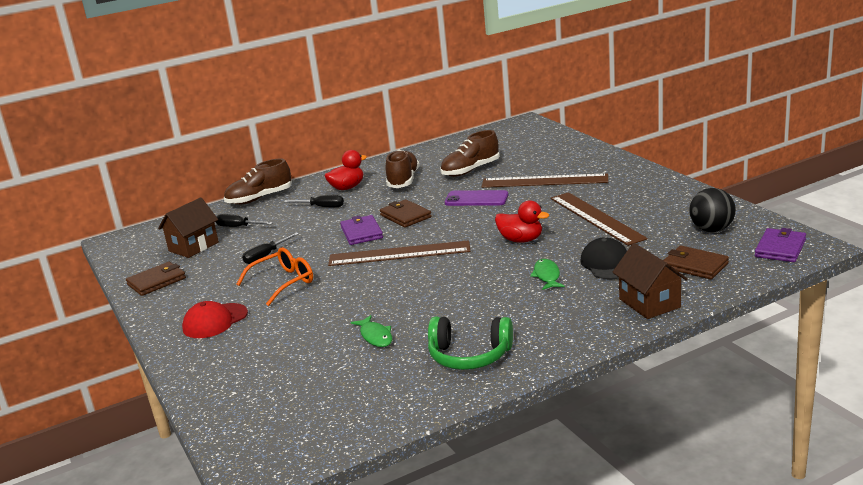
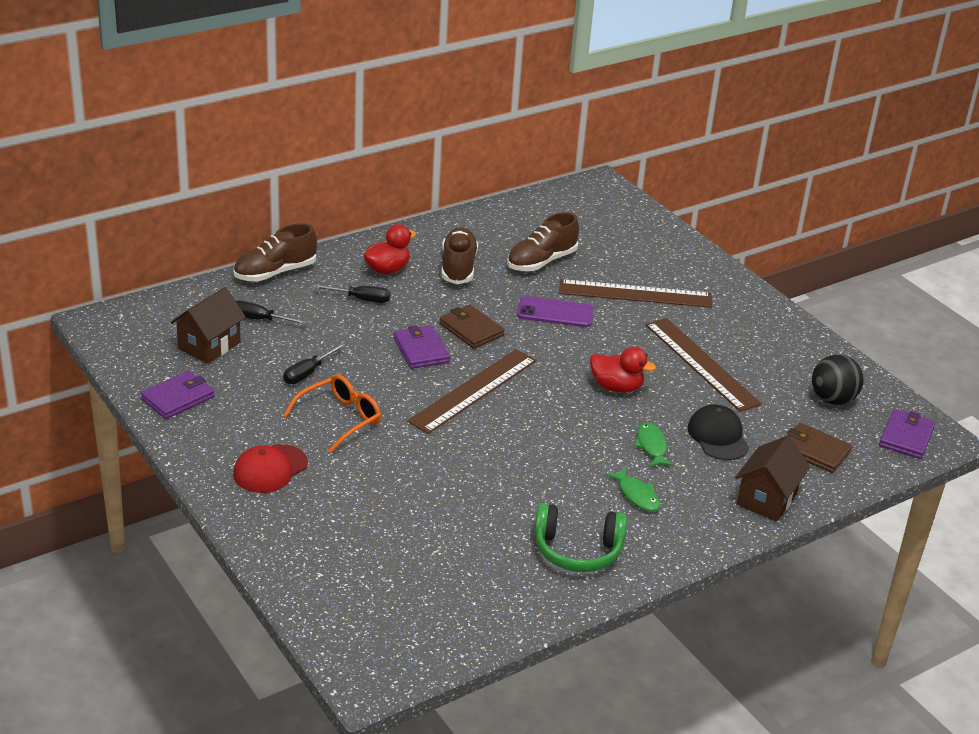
camera: 10 degrees left, 10 degrees up
(157, 281) = (178, 398): brown wallet -> purple wallet
(375, 336) = (467, 512): green fish -> green fish (636, 495)
(399, 254) = (473, 390): brown ruler -> brown ruler turned 45 degrees counterclockwise
(649, 303) = (767, 499): brown house -> brown house turned 60 degrees clockwise

